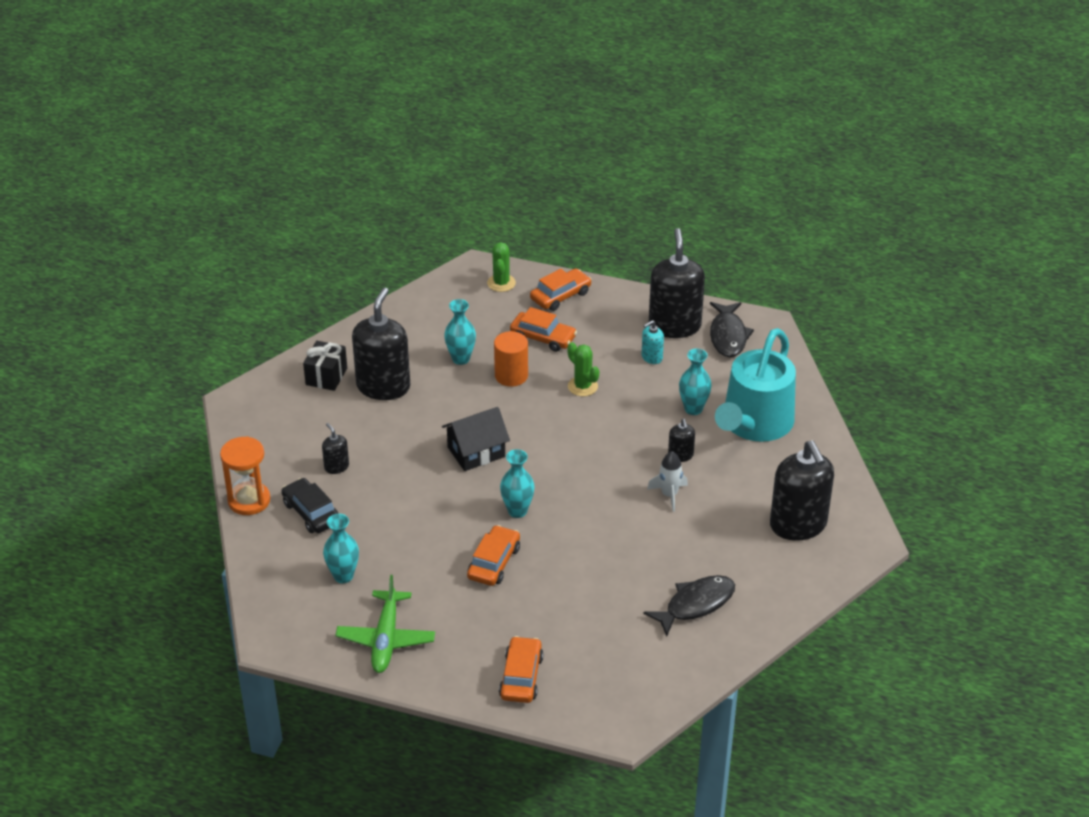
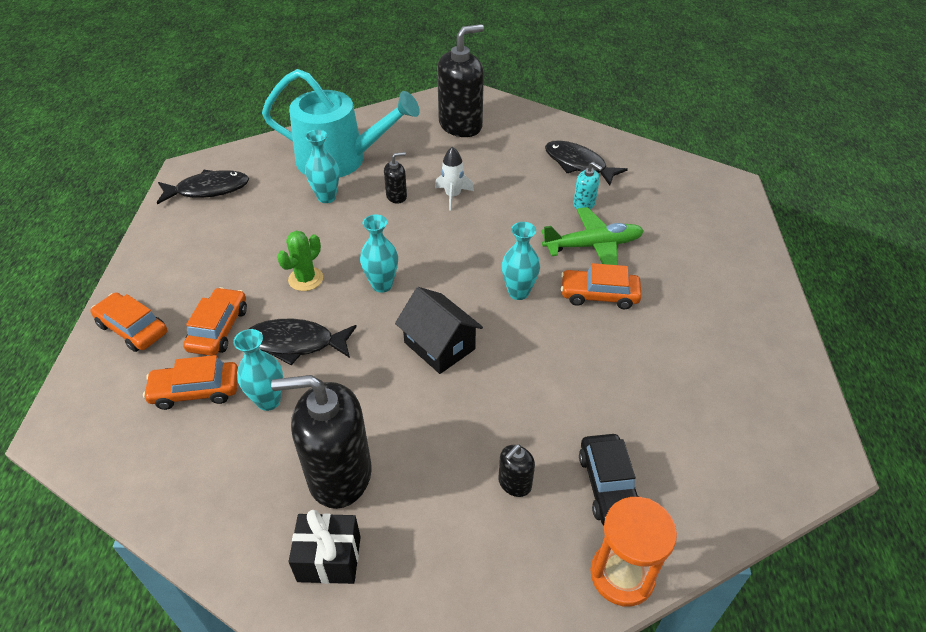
camera: 105 degrees left, 5 degrees up
(311, 512) = (608, 486): black car -> black car turned 45 degrees counterclockwise
(343, 576) = (690, 418): turquoise vase -> turquoise vase (382, 285)
(386, 639) = (750, 354): green plane -> green plane (593, 246)
(501, 283) = (100, 394): green cactus -> none
(511, 375) = (295, 343): orange cylinder -> black fish
(521, 677) = (724, 248): orange car -> orange car (196, 390)
(651, 357) = (248, 236): turquoise soap dispenser -> turquoise soap dispenser (584, 204)
(674, 326) = (192, 227): black soap dispenser -> none

